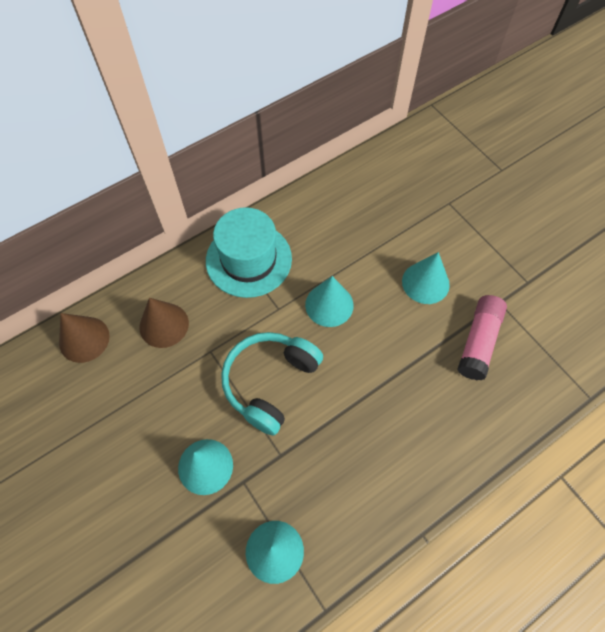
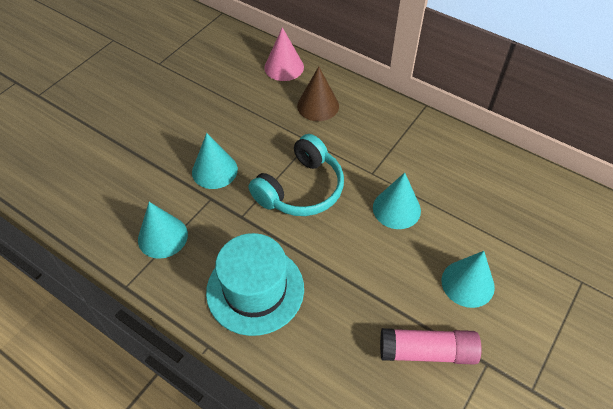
camera: 70 degrees right, 10 degrees down
(84, 339) = (284, 67): brown cone -> pink cone
(248, 259) = (407, 137): turquoise hat -> turquoise hat (255, 289)
(270, 382) = (301, 189): turquoise headphones -> turquoise headphones turned 120 degrees clockwise

